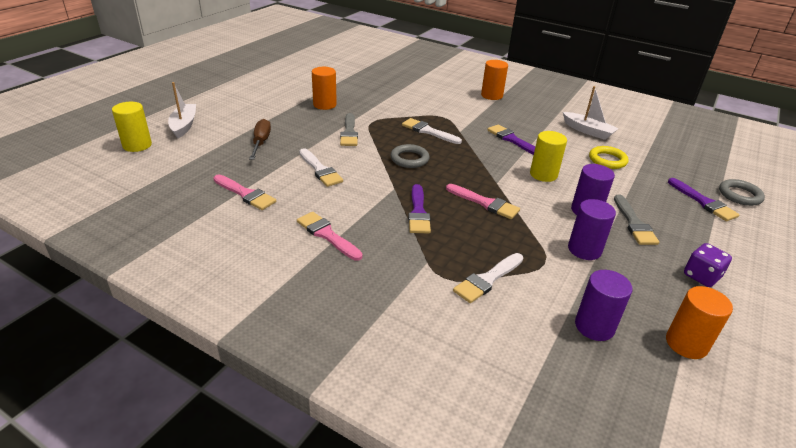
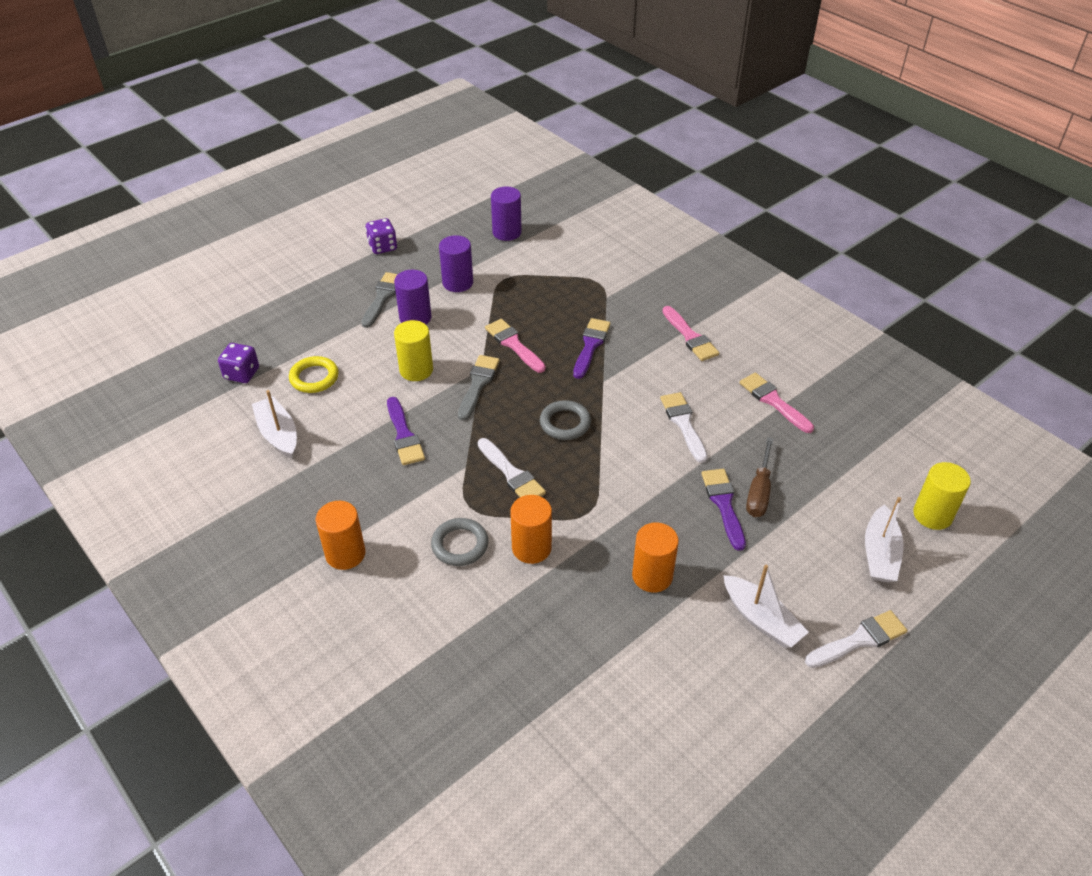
camera: 160 degrees left, 10 degrees up
(262, 98) = (761, 619): none -> white boat
(349, 132) = (629, 492): grey brush -> grey brush (478, 384)
(487, 279) = (563, 274): white brush -> white brush (859, 640)
(657, 155) = (242, 374): none -> purple dice
(686, 344) = (453, 213): orange cylinder -> orange cylinder (531, 548)
(703, 202) = (280, 306): purple brush -> purple brush (723, 504)
(739, 195) = (228, 306): grey ring -> grey ring (460, 545)

